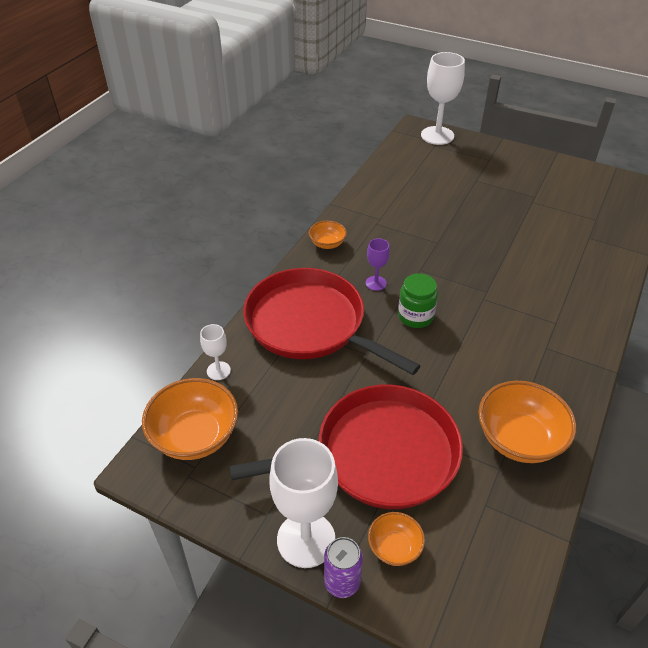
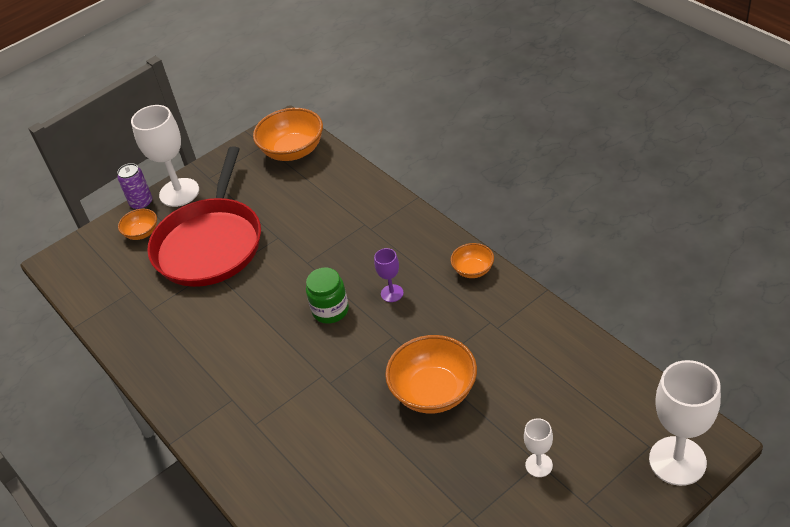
camera: 120 degrees right, 0 degrees up
(218, 371) = (346, 169): white goblet -> white goblet (539, 465)
(310, 324) = (364, 232): red pan -> none
(519, 439) = (162, 333): orange bowl -> orange bowl (434, 391)

